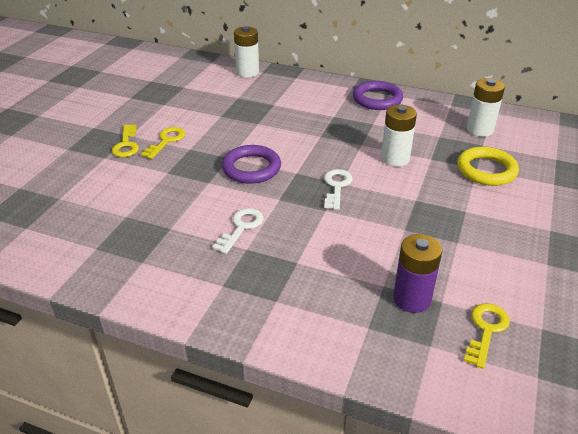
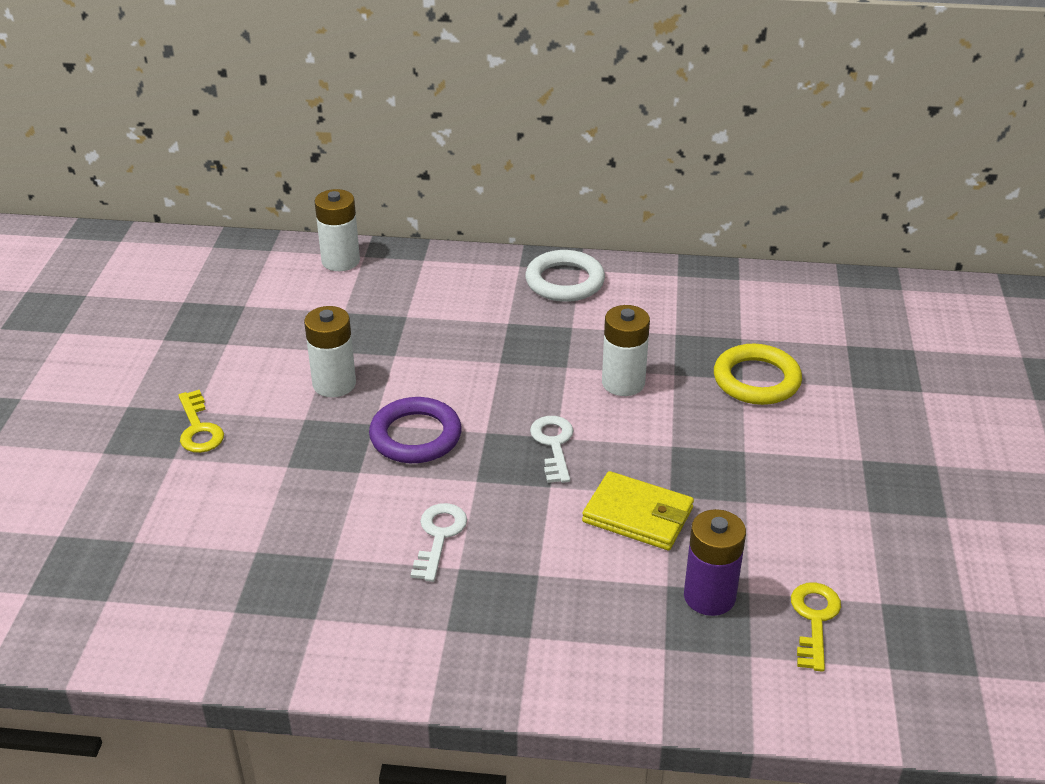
camera: 15 degrees left, 0 degrees up
(166, 141) = (261, 411): yellow key -> none
(377, 99) = (564, 281): purple ring -> white ring
(378, 238) = (638, 515): none -> yellow wallet
(480, 130) = (730, 313): white battery -> white battery (334, 384)

